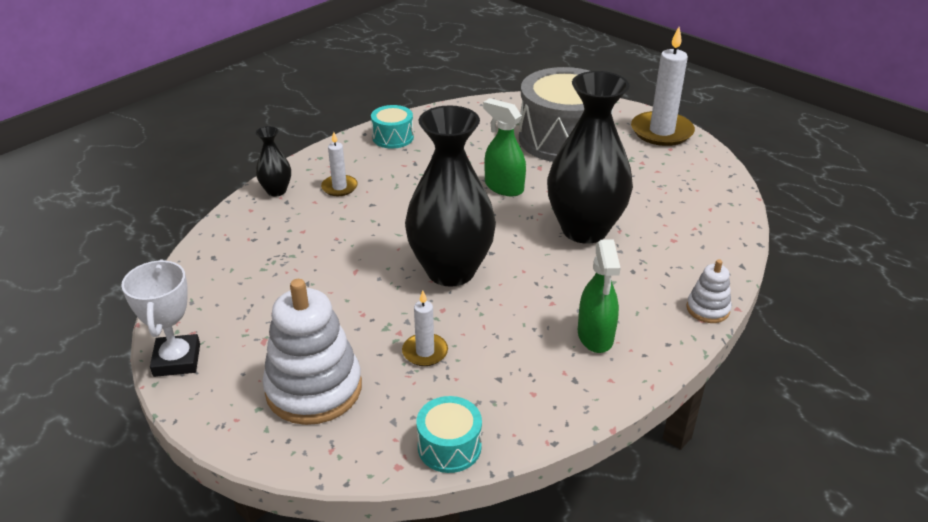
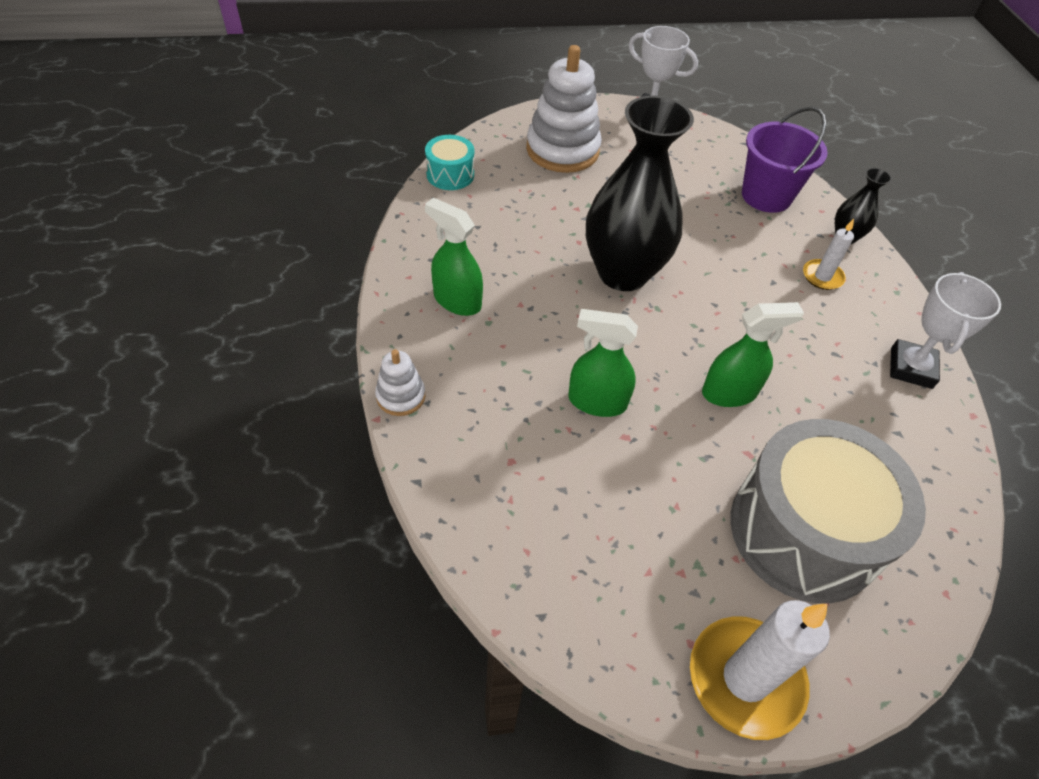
camera: 125 degrees right, 15 degrees up
(258, 240) = (766, 196): none -> purple bucket
(393, 137) = (911, 368): turquoise drum -> white trophy
(425, 352) = (543, 209): white candle -> none
(584, 229) = (596, 401): black vase -> green spray bottle

